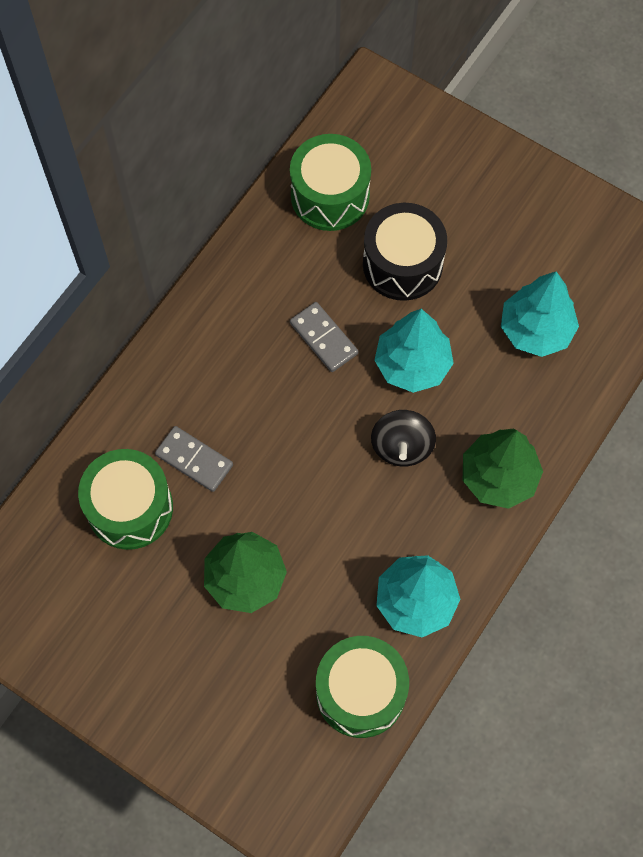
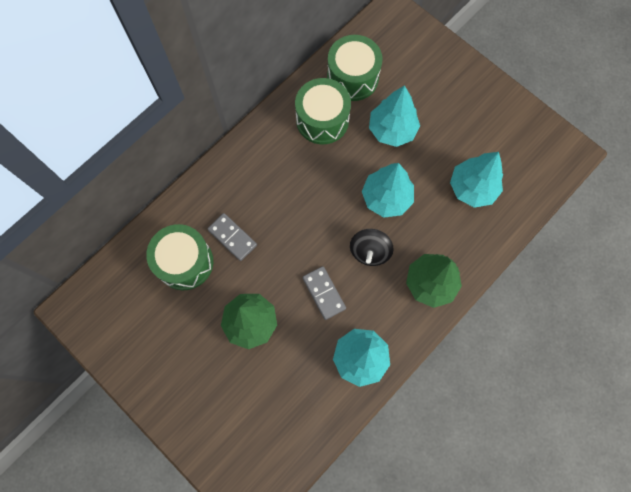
camera: 10 degrees right, 5 degrees up
(323, 338) = (331, 171): grey domino -> grey domino (324, 293)
(360, 692) = (312, 414): green drum -> green drum (322, 120)
(402, 264) = (392, 130): black drum -> turquoise tree

